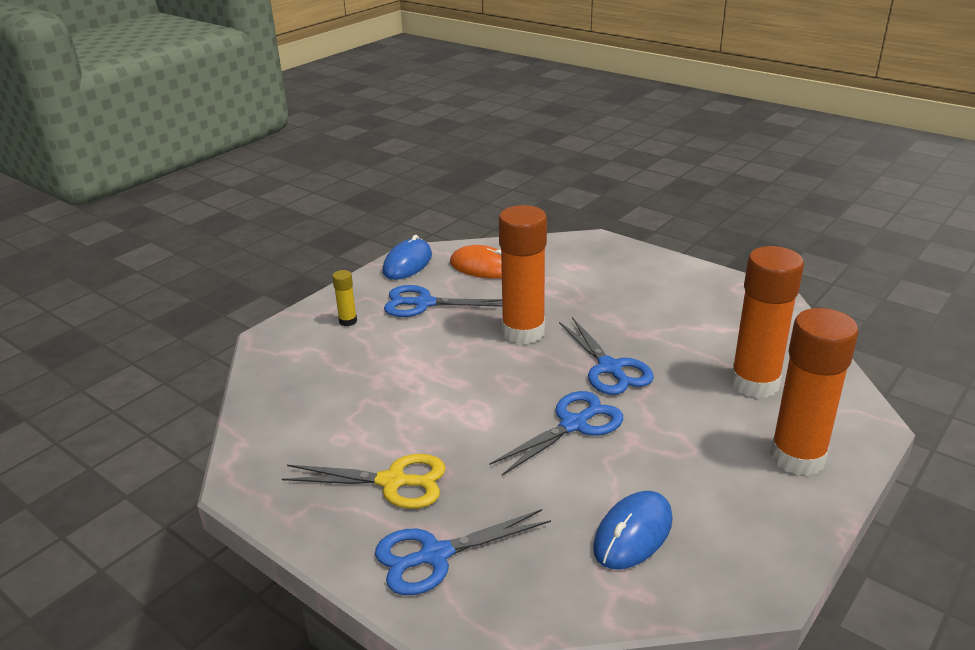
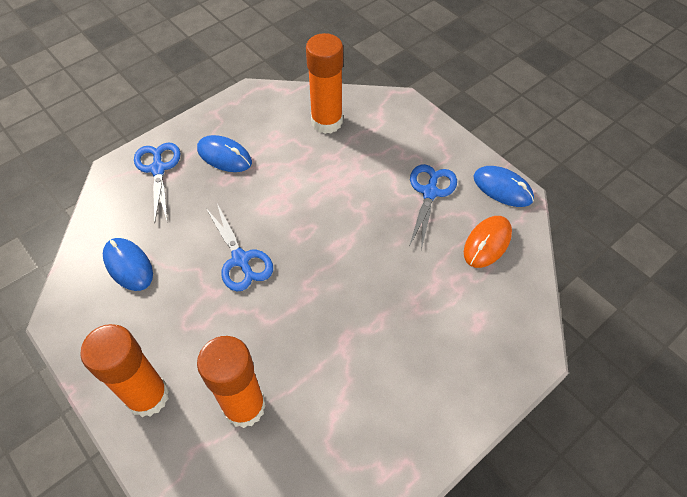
camera: 100 degrees right, 25 degrees up
(348, 321) = (413, 144): yellow glue stick -> none
(393, 482) = (224, 156): yellow scissors -> blue mouse
(523, 332) = (369, 253): orange glue stick -> orange glue stick (326, 122)
(610, 368) = (300, 302): blue scissors -> none

